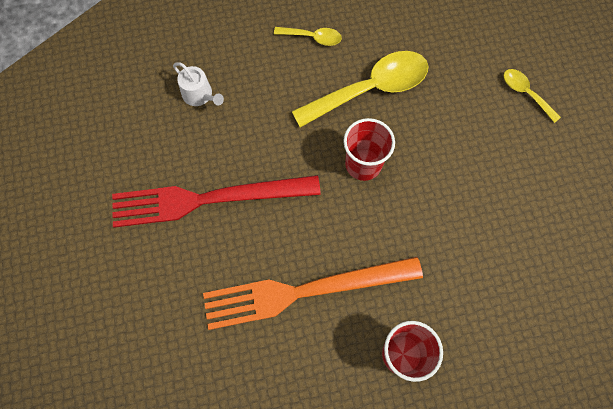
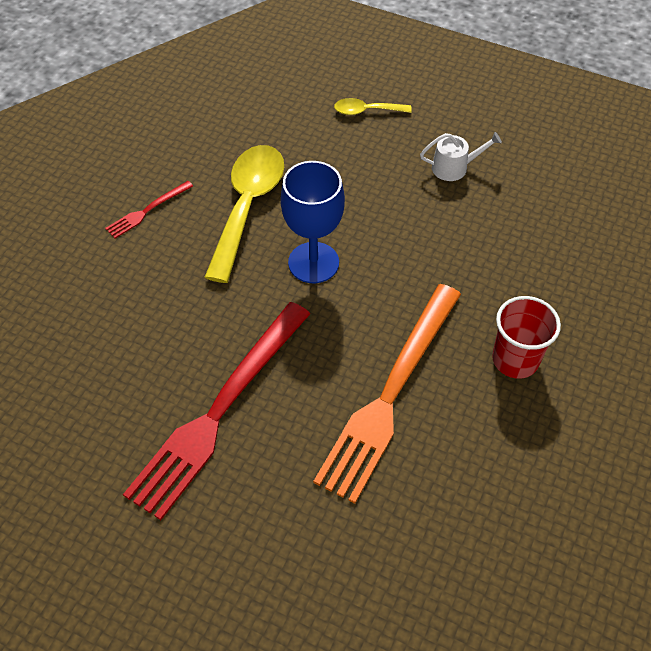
camera: 50 degrees left, 15 degrees down
(200, 95) = (101, 341): white watering can -> white watering can (454, 167)
(312, 38) = (147, 211): yellow spoon -> red fork
(363, 164) = (313, 263): red cup -> blue goblet

